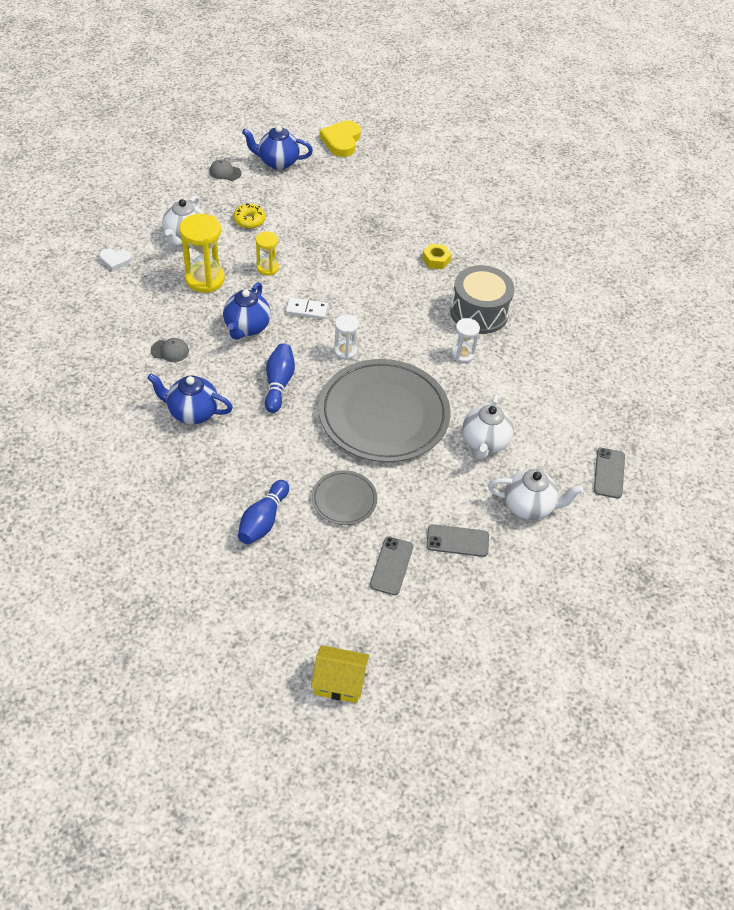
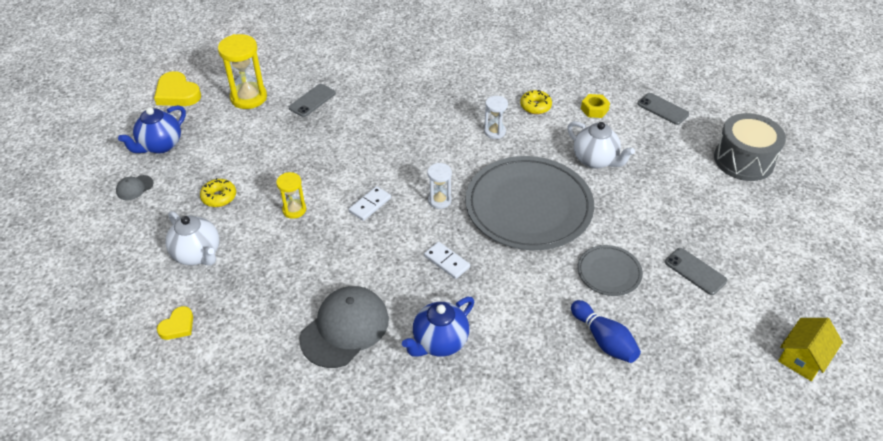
camera: 55 degrees left, 5 degrees down
(115, 260) = (178, 326): white heart -> yellow heart
(170, 351) = (345, 328): grey cap -> grey cap, size x2.24
(205, 279) = (269, 262): yellow hourglass -> yellow hourglass (249, 98)
(247, 327) = (359, 256): blue teapot -> none
(278, 383) = (446, 261): blue bowling pin -> white domino
(436, 260) = (377, 100): yellow nut -> yellow nut (594, 109)
(457, 541) = (687, 219): grey phone -> grey phone (312, 100)
(479, 312) = (455, 103): grey drum -> grey drum (743, 160)
(524, 371) = (535, 106): none -> yellow donut
(529, 506) = (673, 164): white teapot -> none

